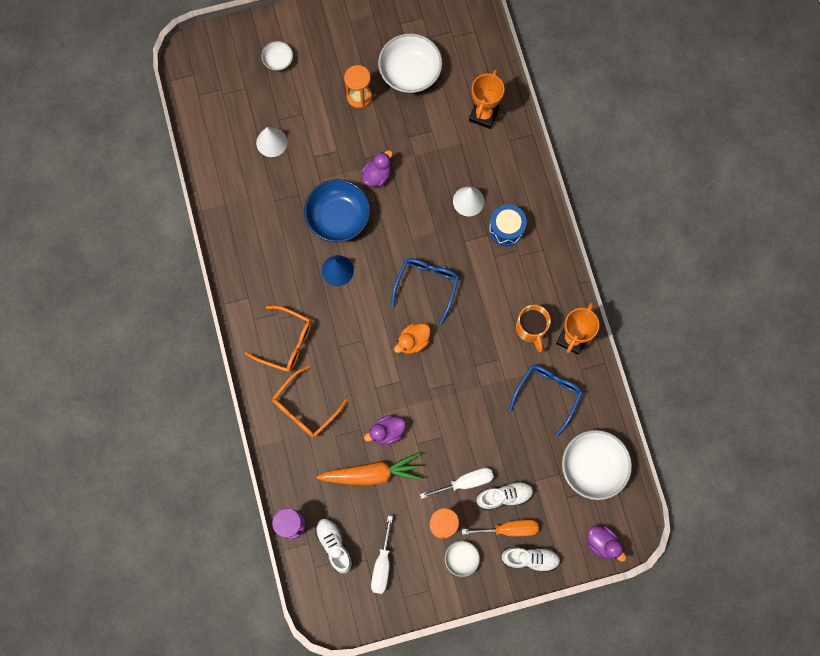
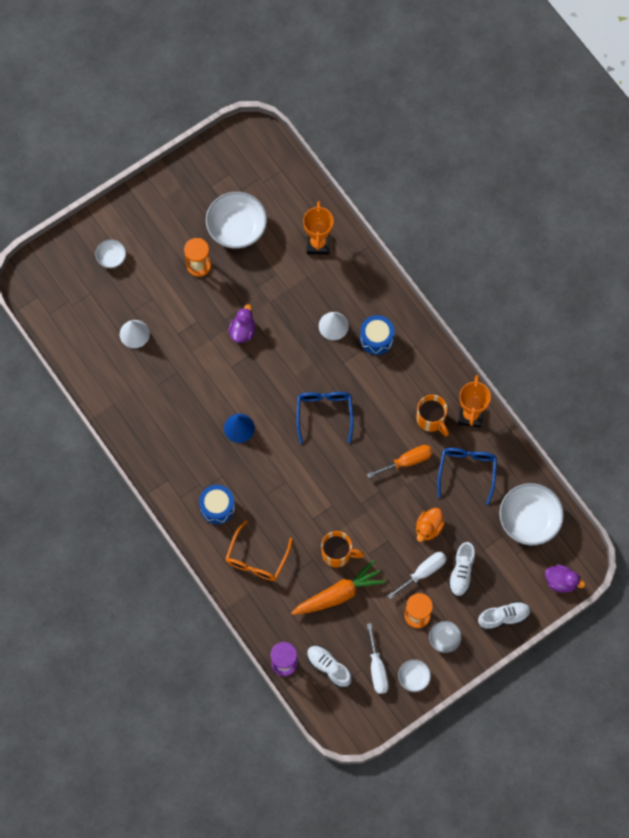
camera: 20 degrees left, 5 degrees down
(286, 342) = (217, 507): orange glasses -> blue drum
(338, 217) = (221, 380): blue bowl -> none
(387, 432) = (337, 554): purple duck -> orange mug
(413, 341) = (331, 467): orange duck -> orange duck (428, 528)
(416, 587) = (414, 677): none -> white bowl
(504, 496) = (461, 572): white shoe -> white shoe turned 135 degrees clockwise
(509, 529) = (476, 598): orange screwdriver -> orange screwdriver (407, 461)

